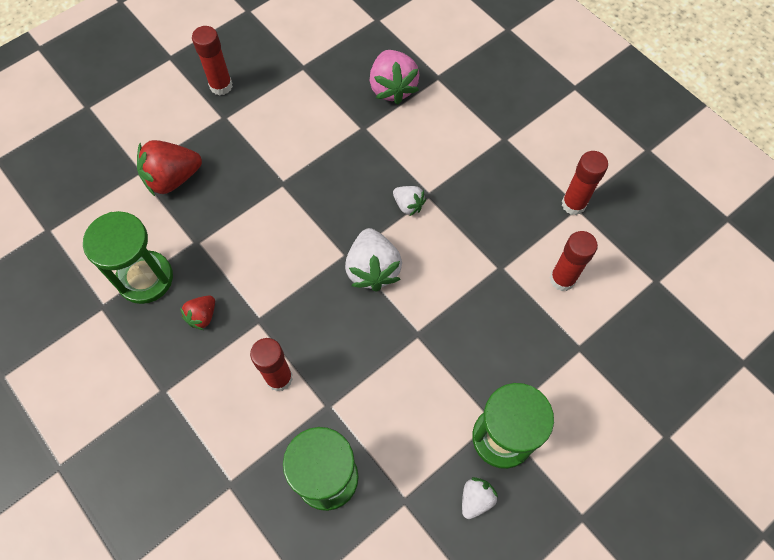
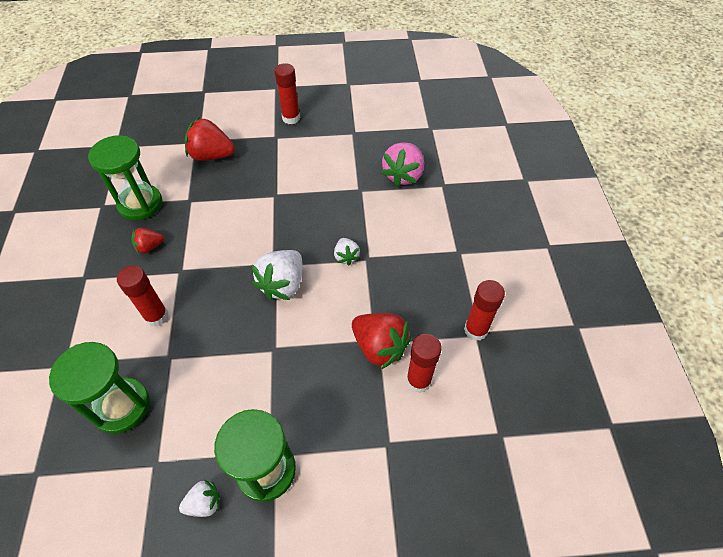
camera: 35 degrees right, 10 degrees down
(507, 271) = (379, 347): none -> red strawberry

